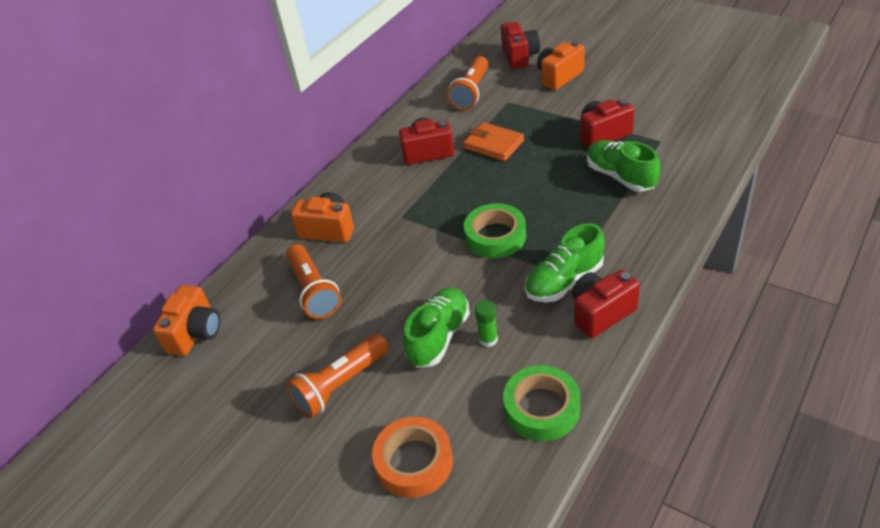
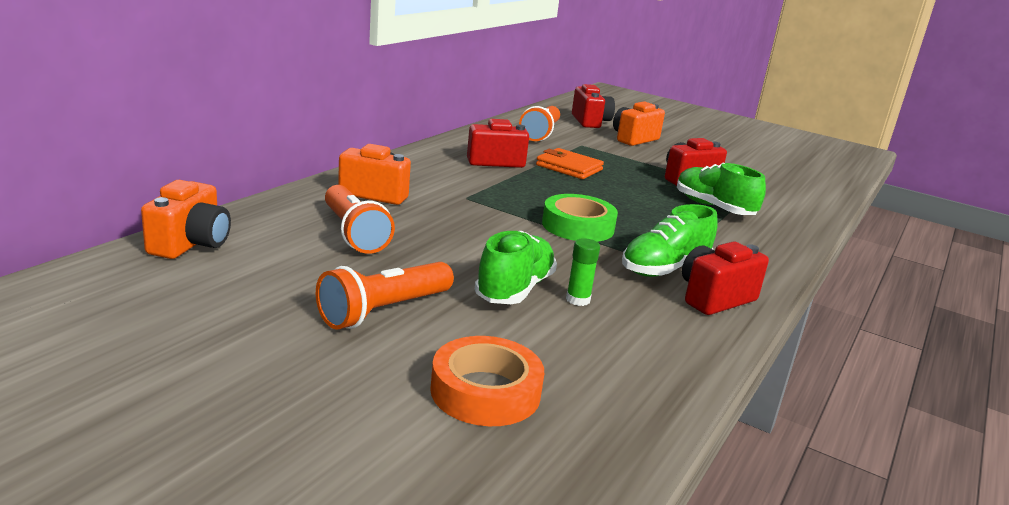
camera: 10 degrees left, 20 degrees down
(541, 408) = (655, 365): green tape -> none

